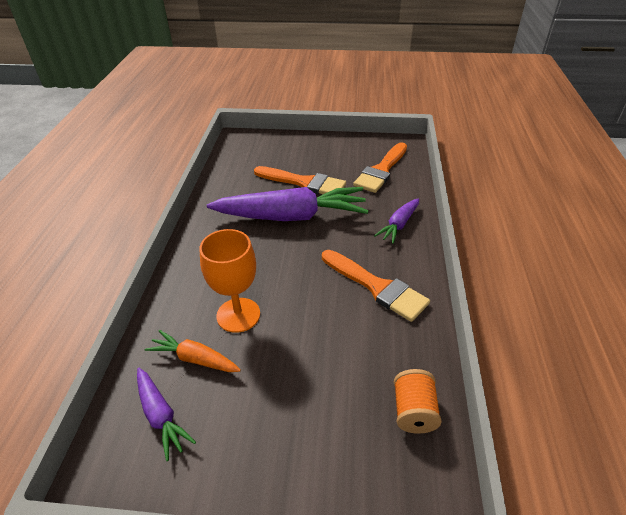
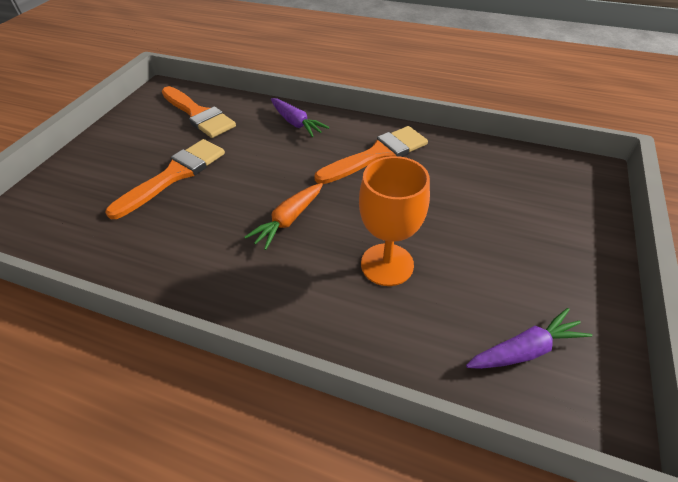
camera: 75 degrees left, 5 degrees up
(195, 359) = (446, 311): orange carrot -> orange carrot (288, 220)
(291, 216) = (235, 196): purple carrot -> none
(413, 411) = (518, 164): orange spool -> none

